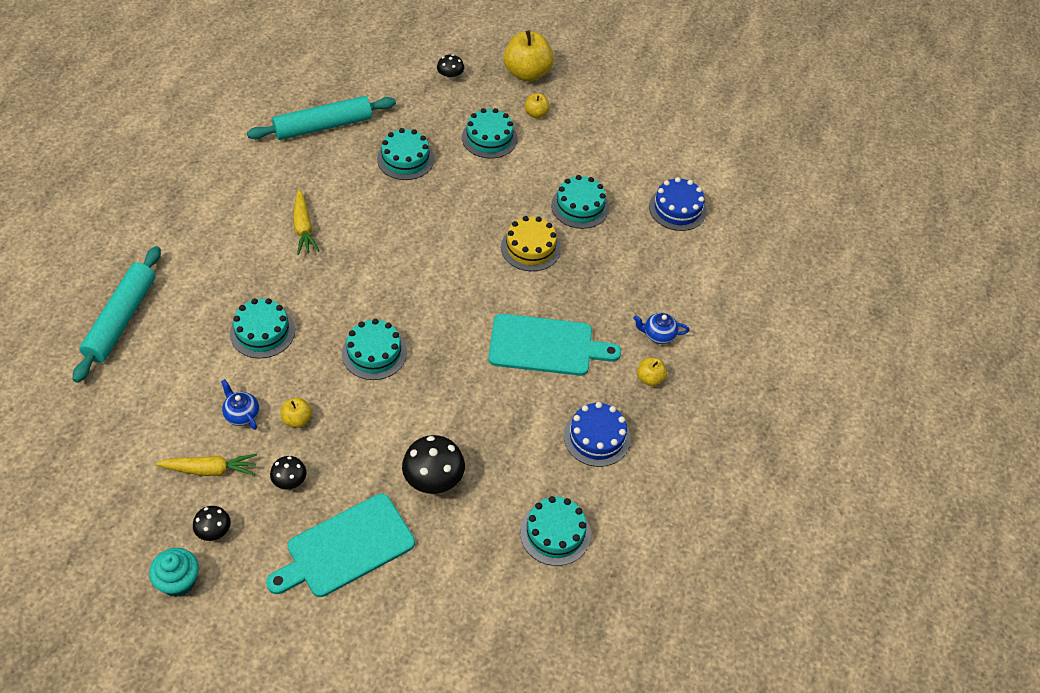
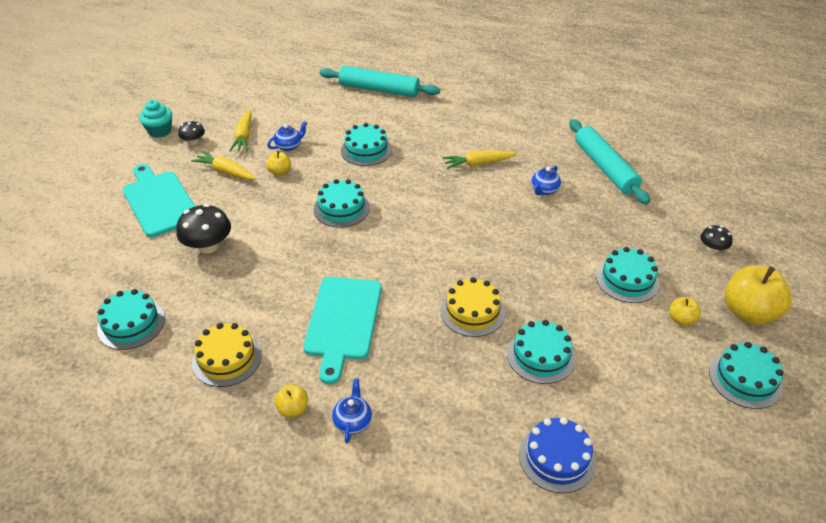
camera: 95 degrees right, 10 degrees down
(289, 481) = (225, 172): black mushroom -> yellow carrot
(356, 178) = (544, 190): none -> blue teapot
(405, 159) = (577, 220): turquoise cake -> turquoise cake (745, 379)
(597, 437) = (227, 359): blue cake -> yellow cake

